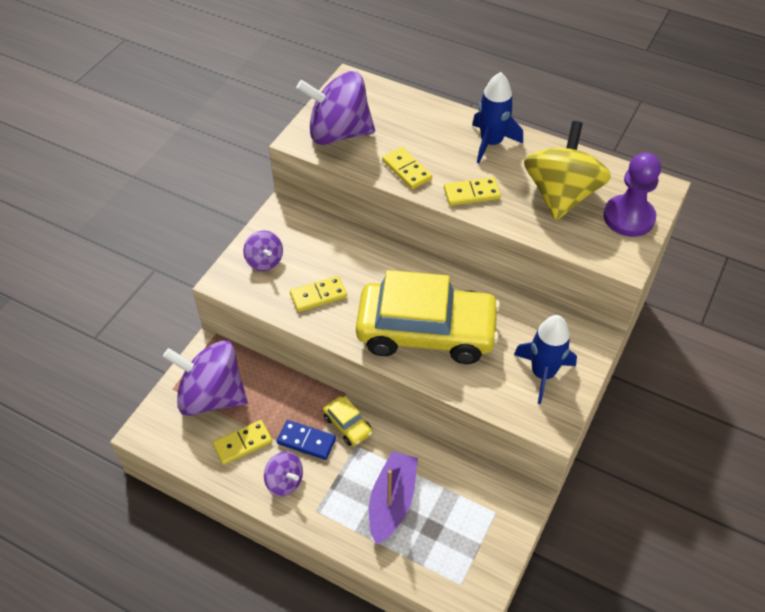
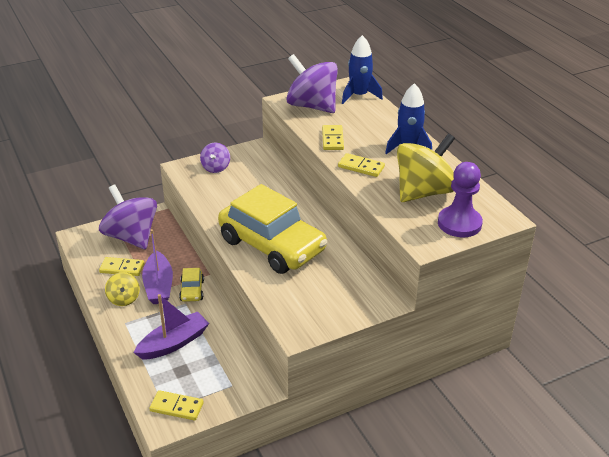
camera: 35 degrees right, 15 degrees down
(284, 481) = (124, 299): purple spinning top -> yellow spinning top
(306, 441) = (159, 286): blue domino -> purple boat
(318, 295) = (227, 198): yellow domino -> yellow domino (176, 407)
(543, 373) = (323, 303): blue rocket -> blue rocket (359, 96)

